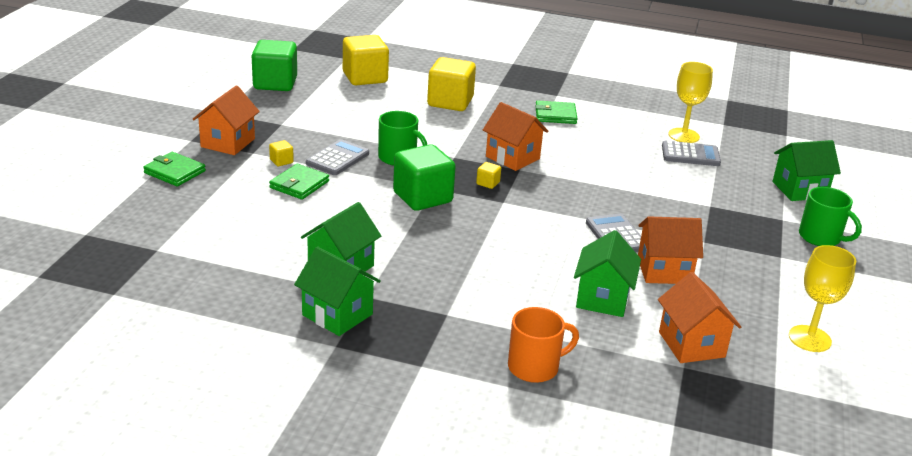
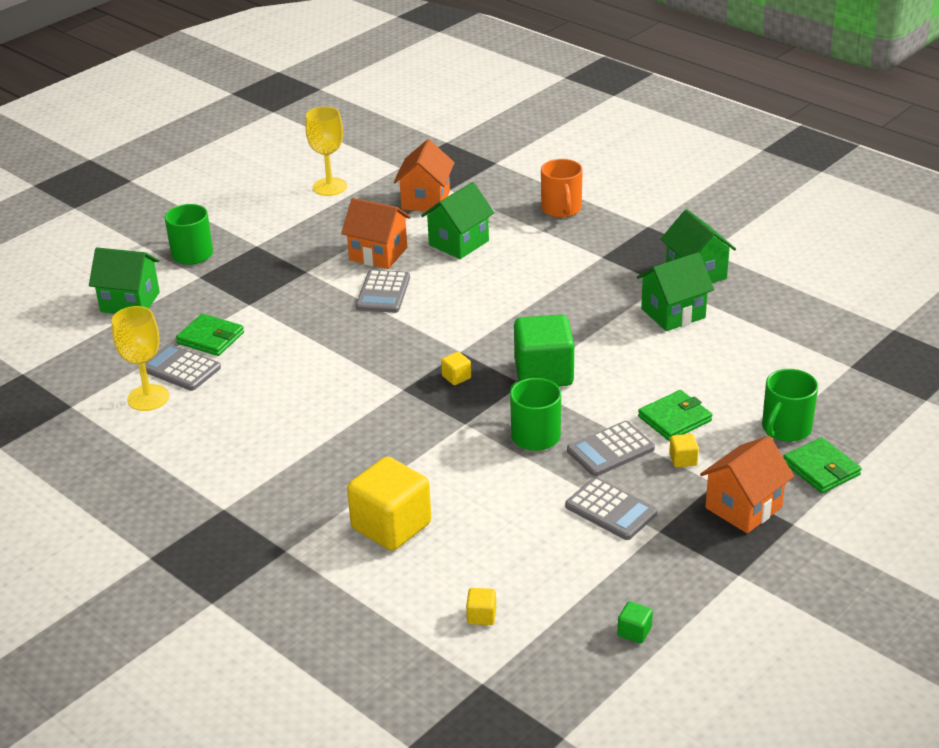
camera: 150 degrees left, 5 degrees up
(208, 192) = (785, 429): none -> green mug
(275, 83) = (634, 632): green cube -> green cube, size x0.42
(318, 128) = (611, 510): none -> grey calculator
(365, 77) = (481, 616): yellow cube -> yellow cube, size x0.42
(512, 157) = (395, 407): orange house -> none
(535, 367) = (561, 209): orange mug -> orange mug turned 105 degrees counterclockwise
(555, 115) = (269, 468): green wallet -> green wallet (210, 338)

